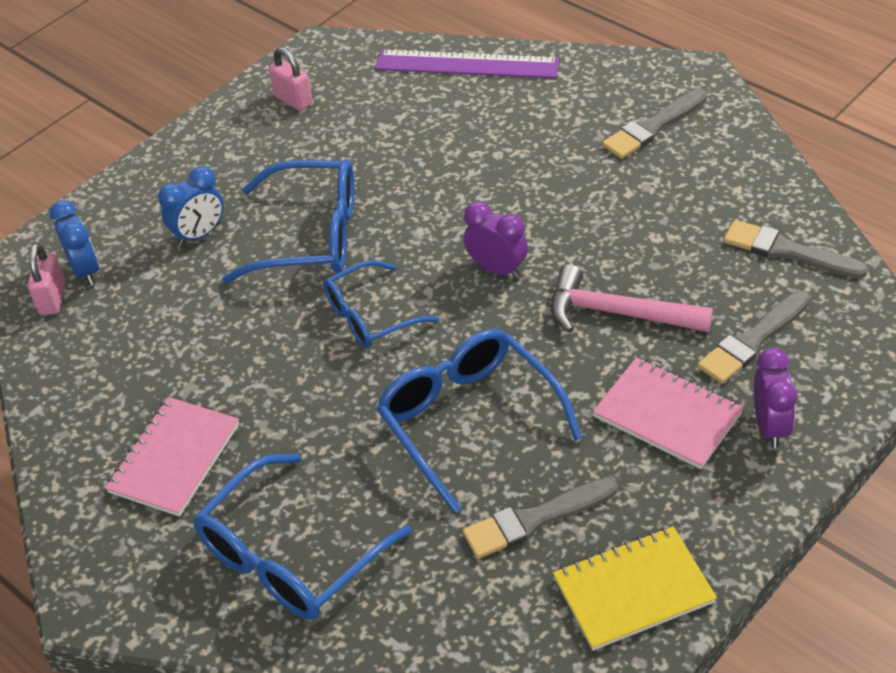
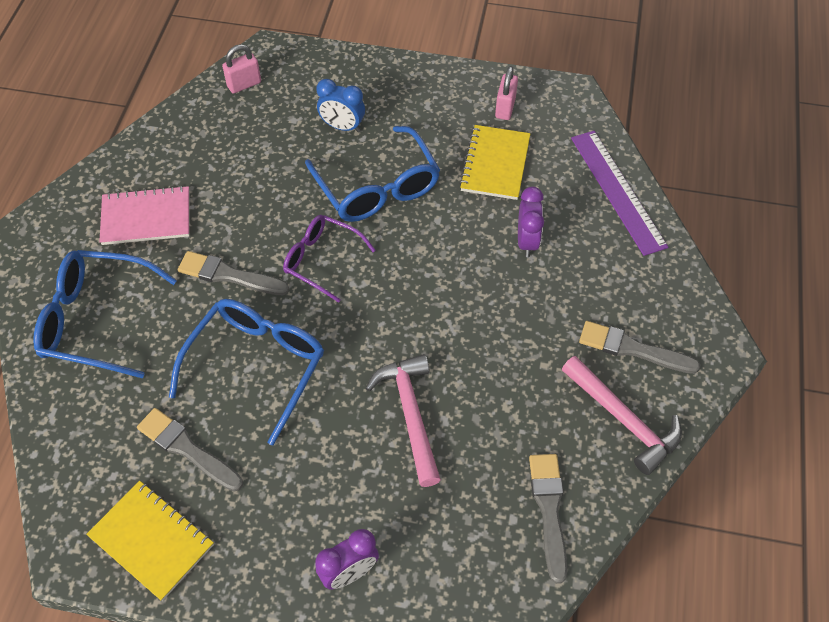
camera: 55 degrees right, 10 degrees up
(85, 270) = (277, 87): blue clock -> none
(359, 135) = (495, 164): none -> yellow notebook
(370, 316) = (321, 260): blue glasses -> purple glasses
(497, 269) = (410, 315): purple clock -> purple clock (527, 241)
(667, 415) = (324, 494): pink notebook -> none
(724, 164) = (623, 420): none -> pink hammer
(752, 340) = (433, 523): grey brush -> grey brush (229, 275)

